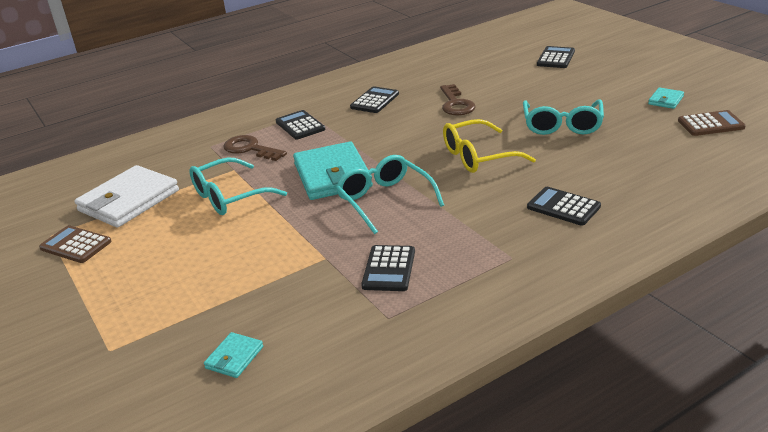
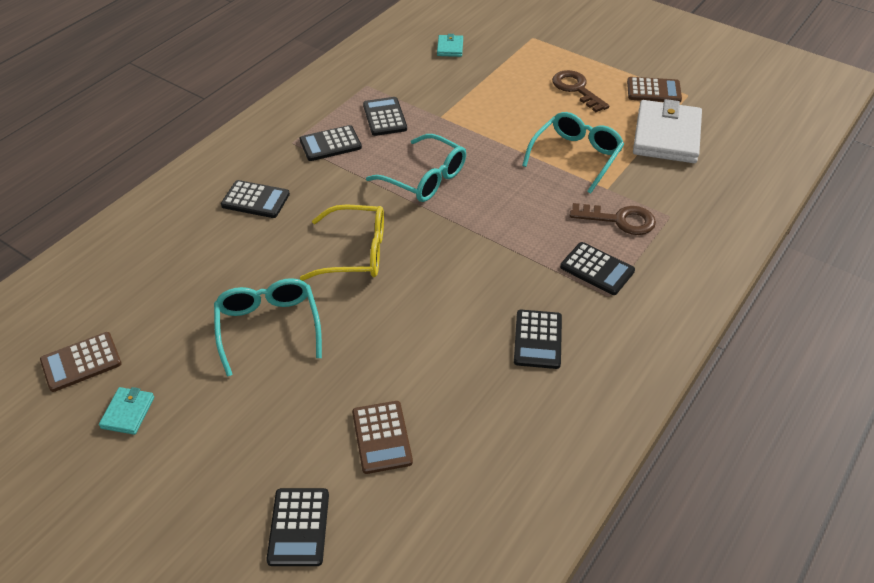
camera: 155 degrees right, 15 degrees up
(332, 175) = (497, 199): turquoise wallet -> none
(456, 104) = (420, 351): brown key -> brown key (576, 89)
(467, 248) = (330, 144): none -> black calculator
(478, 157) = (356, 252): yellow glasses -> yellow glasses turned 45 degrees clockwise
(498, 77) = (382, 437): none -> brown calculator

